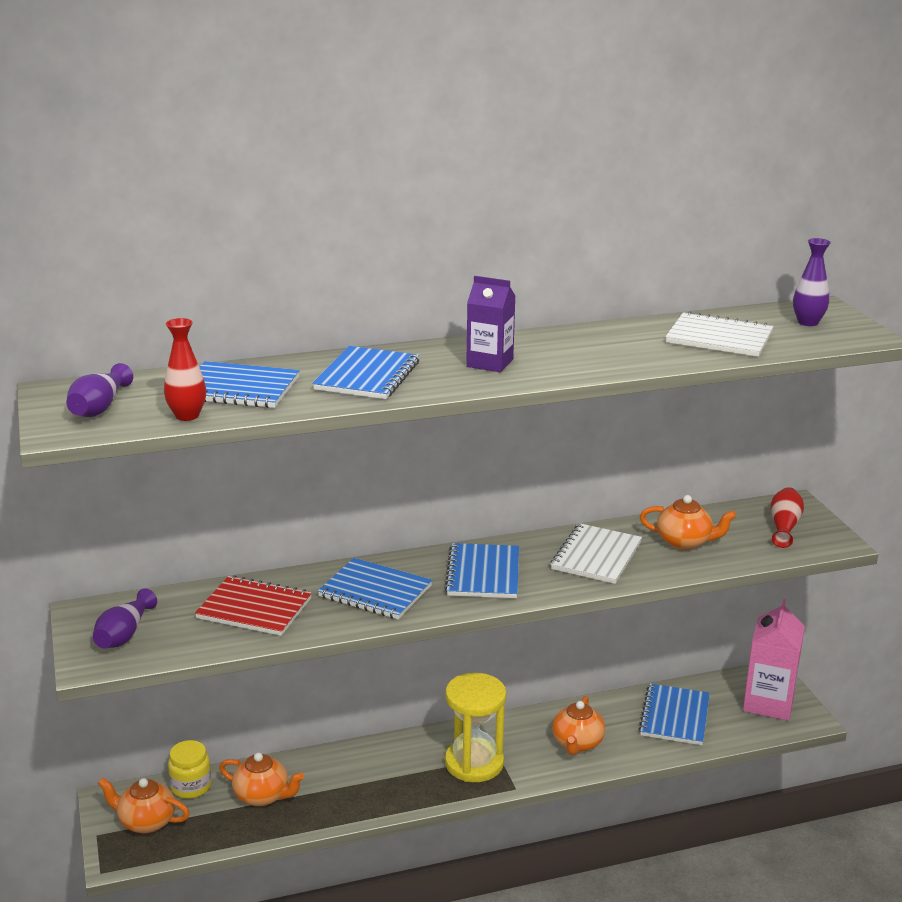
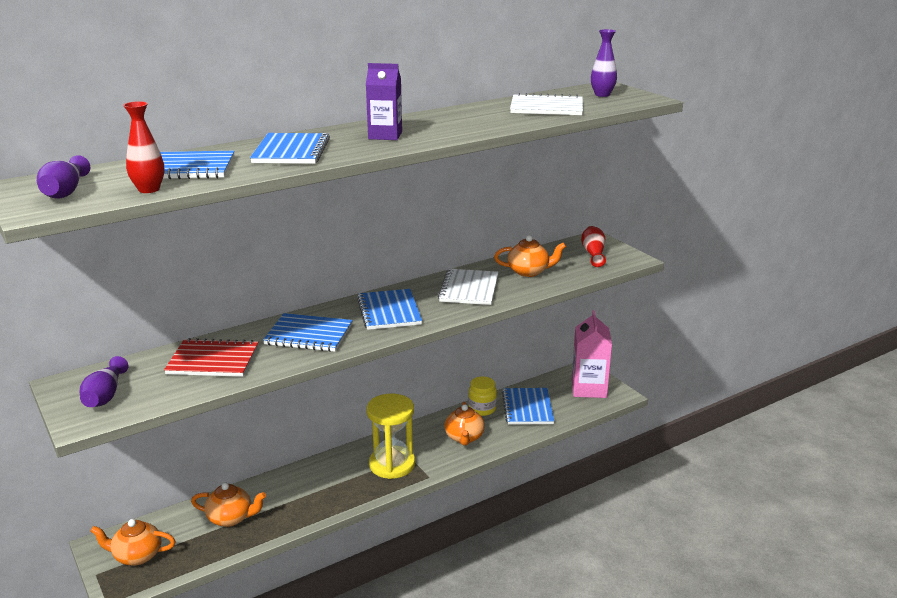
camera: 15 degrees left, 0 degrees up
(191, 787) = (168, 522): yellow jar -> yellow jar (482, 409)

